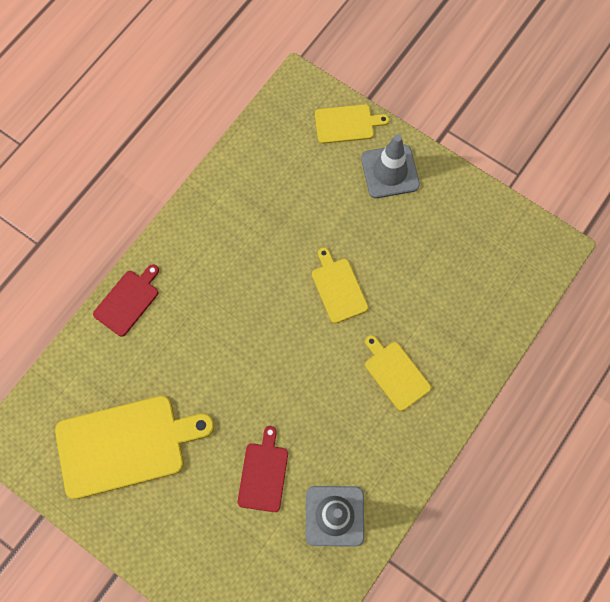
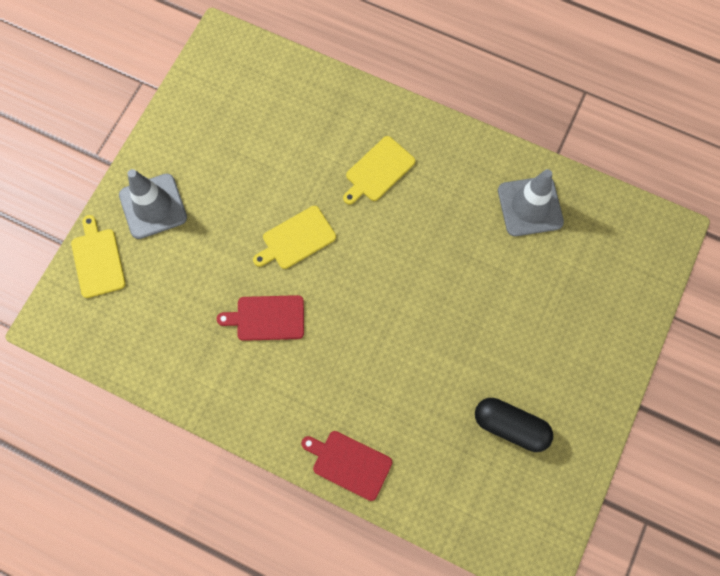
camera: 100 degrees left, 0 degrees up
(126, 445) = (510, 426): yellow cutting board -> black capsule
(263, 474) = (506, 279): red cutting board -> red cutting board (267, 318)

